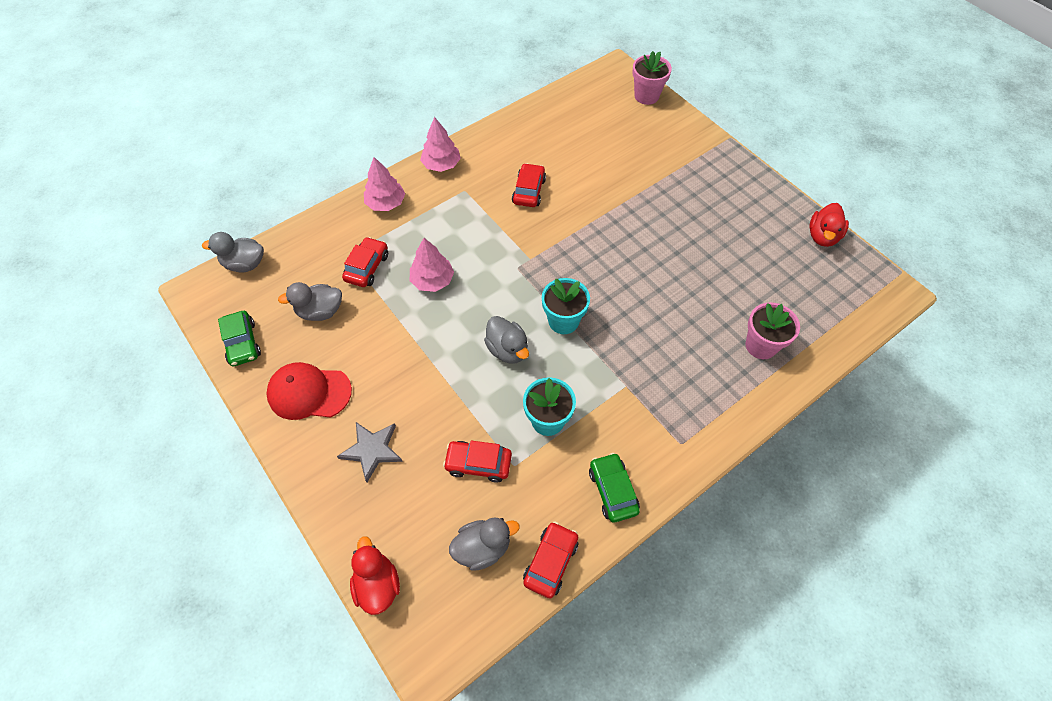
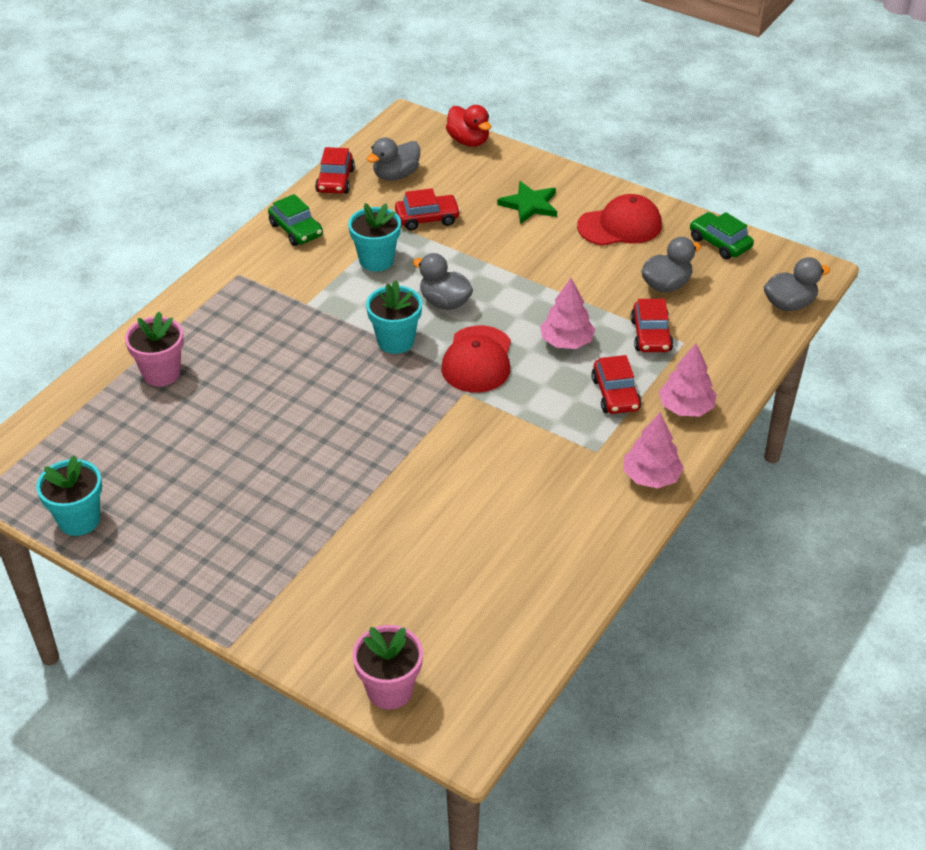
camera: 160 degrees right, 15 degrees down
(372, 450) = (529, 205): grey star -> green star
(507, 284) = (477, 360): none -> red cap
(529, 191) = (508, 473): red car -> red car (615, 394)
(822, 236) = (79, 520): red duck -> turquoise flower pot

